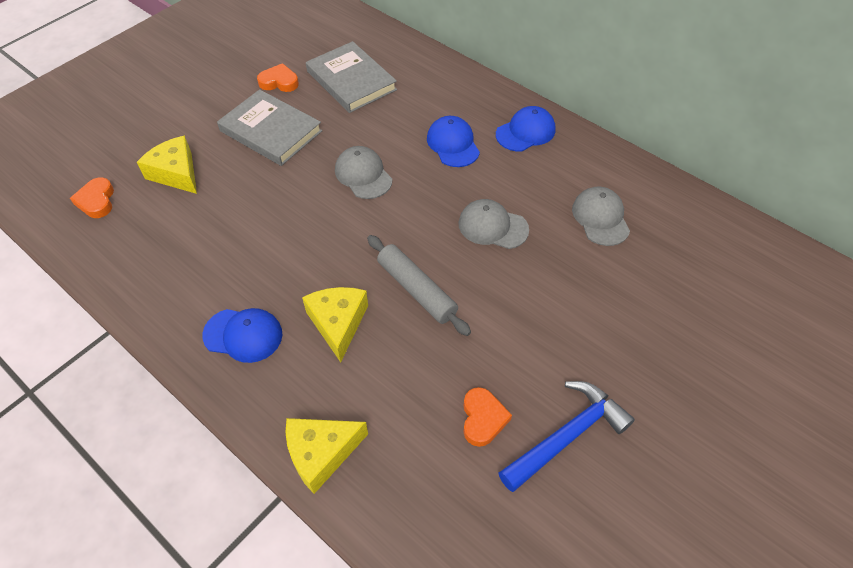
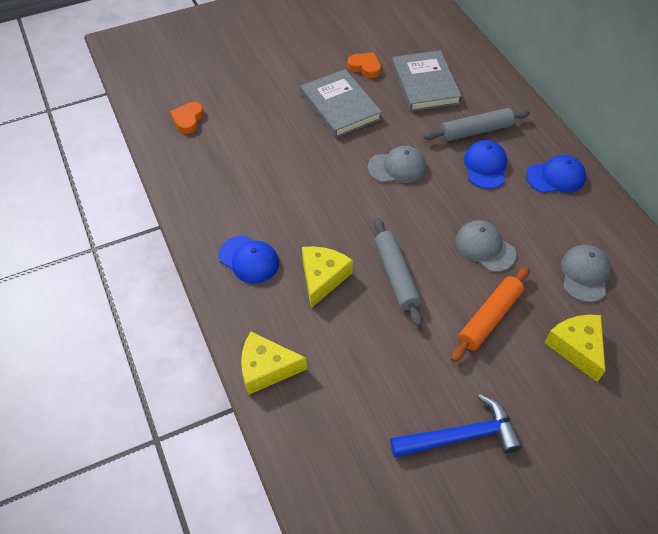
camera: 25 degrees right, 0 degrees up
(176, 173) = (253, 117): yellow cheese -> yellow cheese (576, 348)
(363, 175) = (397, 167): grey cap -> grey cap turned 90 degrees clockwise
(425, 112) = (475, 131): none -> grey rolling pin
(483, 419) = (400, 395): orange heart -> none
(533, 297) = (489, 318): none -> orange rolling pin

